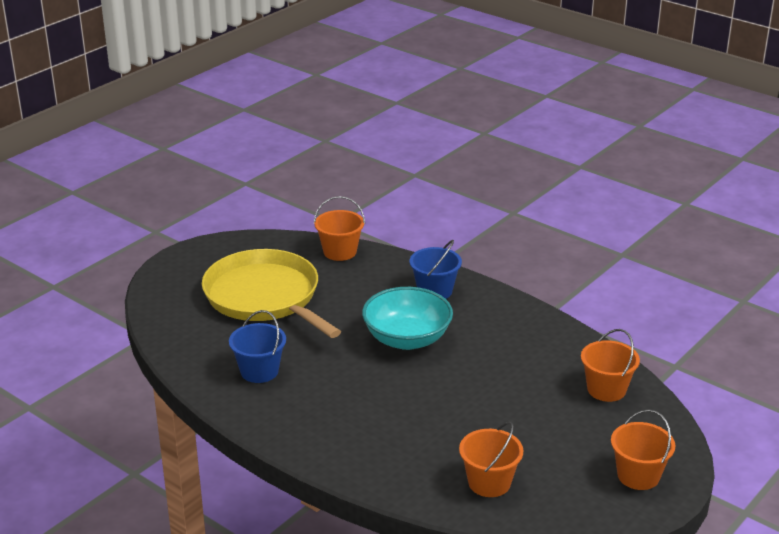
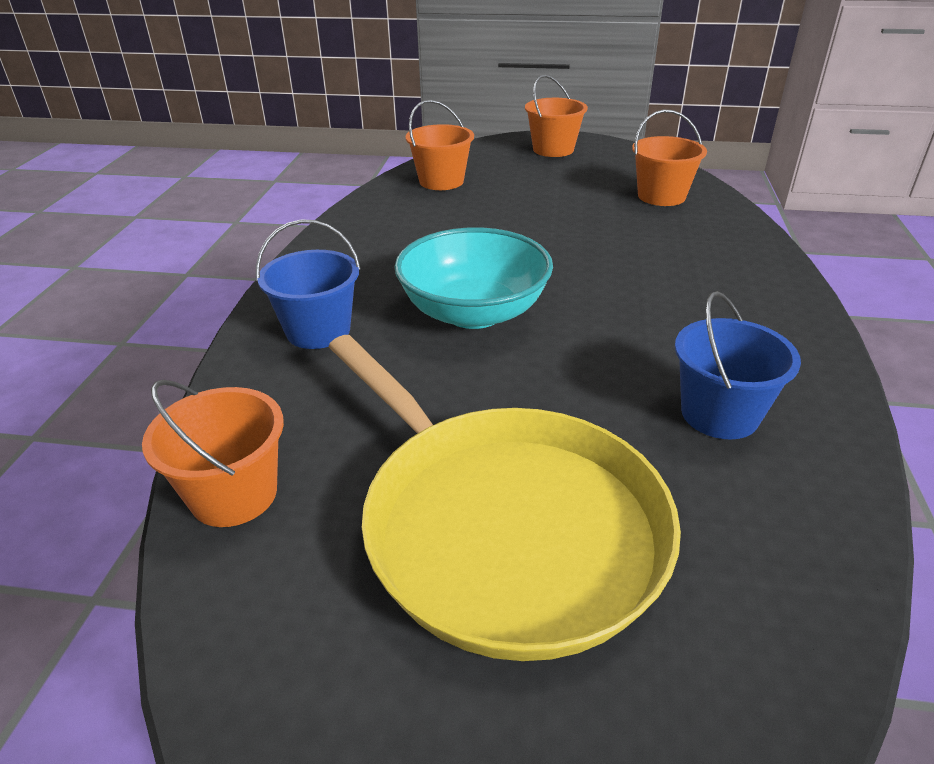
camera: 120 degrees left, 5 degrees up
(265, 297) = (504, 525): yellow pan -> yellow pan turned 60 degrees counterclockwise

